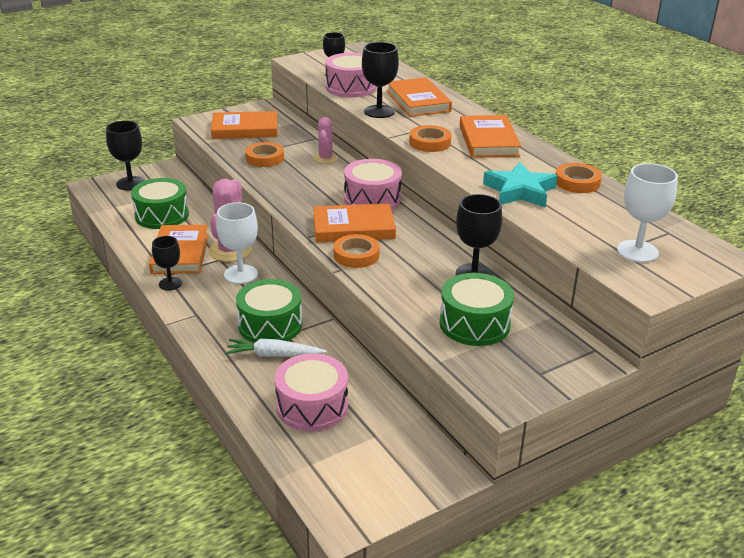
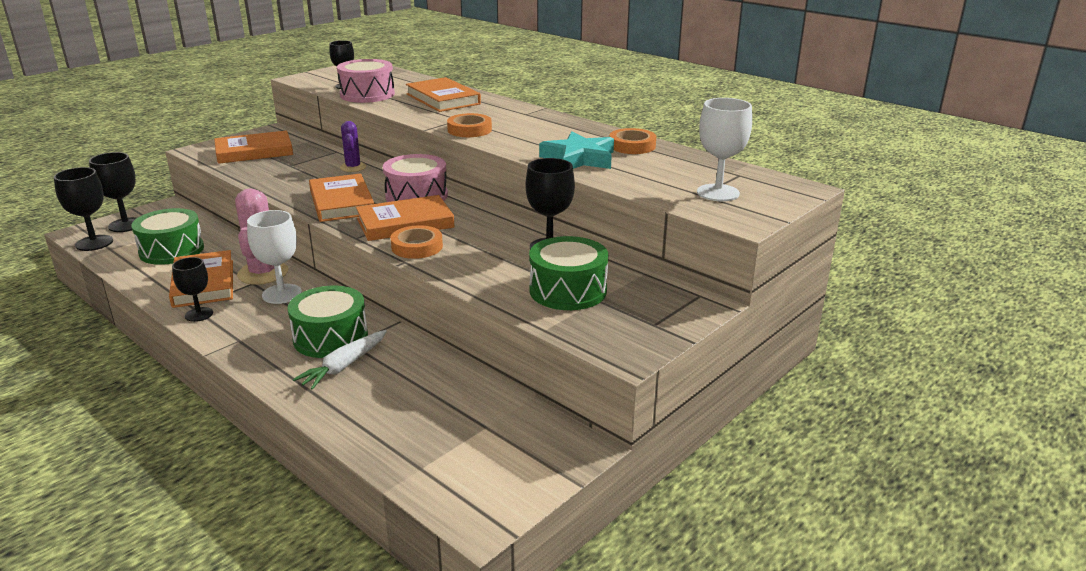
camera: 15 degrees left, 5 degrees down
(265, 158) = (285, 174): orange tape -> none
(274, 355) = (344, 366): white carrot -> white carrot turned 45 degrees counterclockwise
(312, 406) = (404, 409): pink drum -> none
(325, 158) = (353, 167): pink cactus -> purple cactus
(379, 111) = (405, 110): black goblet -> black goblet (94, 243)
(488, 141) = (529, 123): orange book -> orange book (341, 202)

